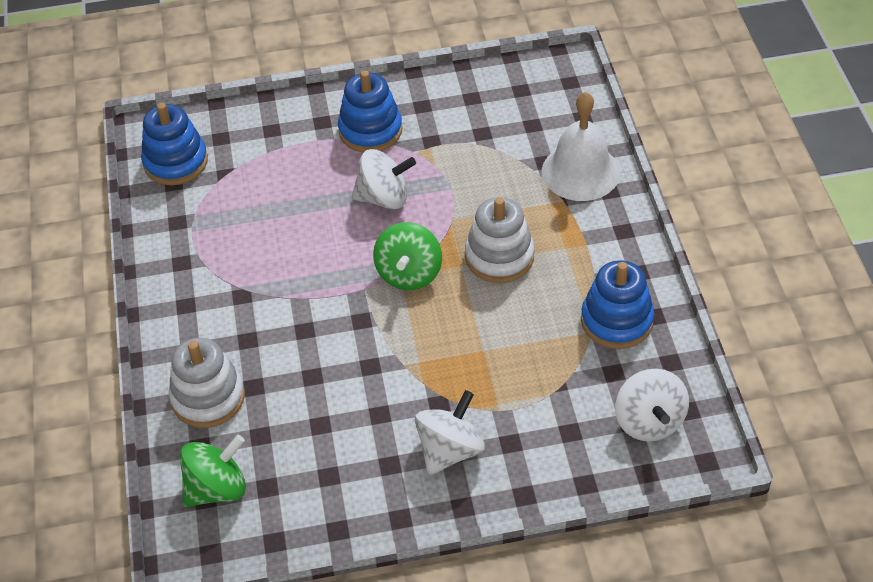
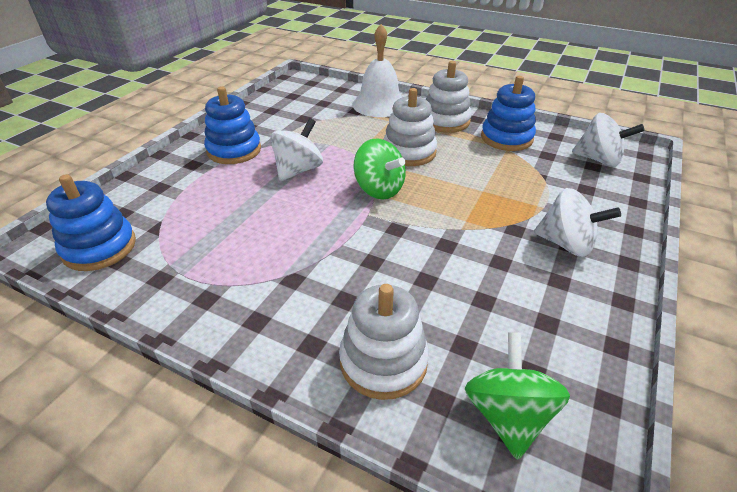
camera: 55 degrees left, 10 degrees down
(450, 450) = (566, 244): white spinning top -> white spinning top turned 135 degrees clockwise
(601, 249) = (445, 121): none -> white stacking toy

